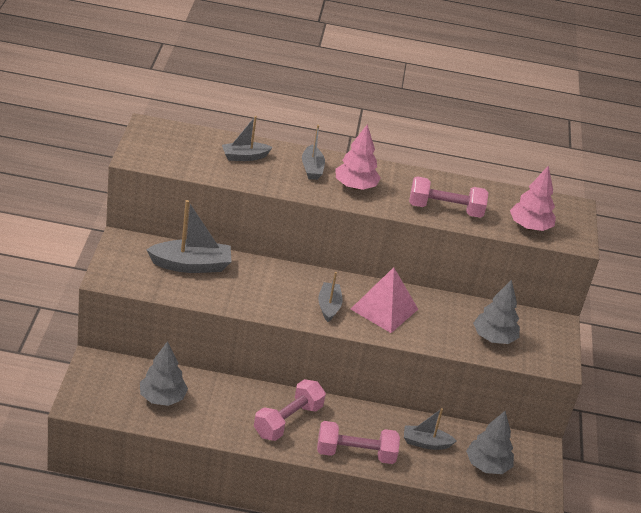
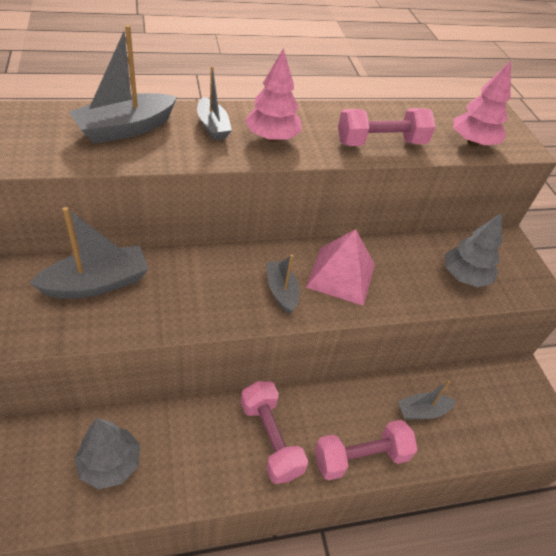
camera: 20 degrees left, 10 degrees up
(244, 157) = (125, 129): grey boat -> grey boat, size x1.63
(287, 421) = (270, 439): pink dumbbell -> pink dumbbell turned 45 degrees counterclockwise
(487, 465) = (491, 417): grey tree -> none

